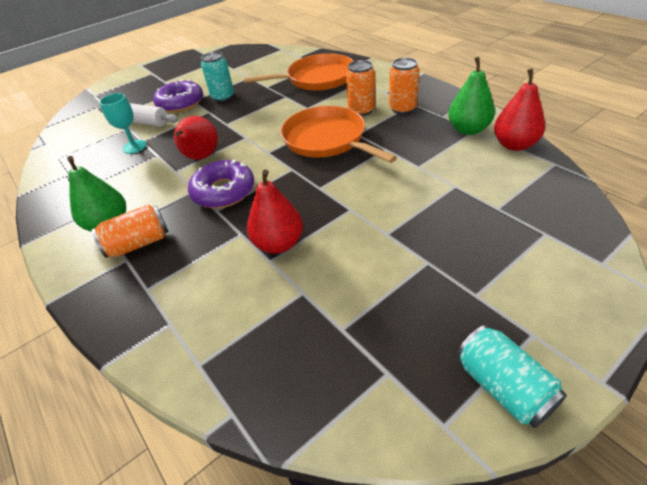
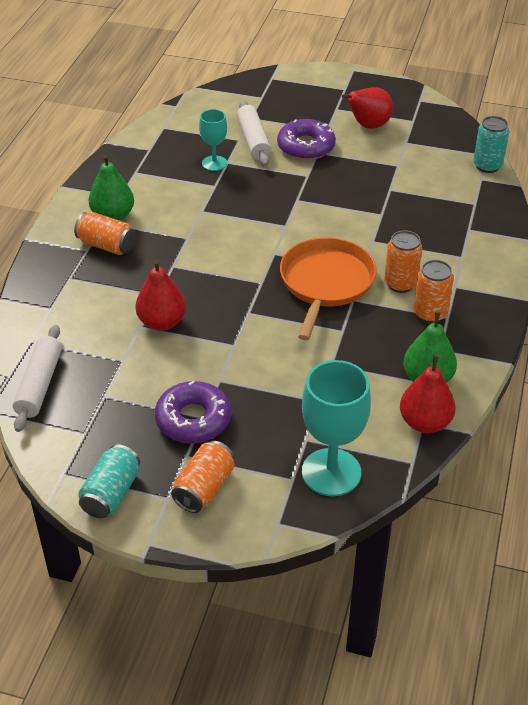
camera: 50 degrees right, 0 degrees up
(201, 157) = (232, 214): red pear -> red pear (368, 126)
(223, 97) = (341, 169): turquoise can -> turquoise can (487, 166)
(223, 191) = (198, 256): purple donut -> purple donut (193, 420)
(276, 386) = (40, 385): none -> white rolling pin
(317, 78) = (440, 219): orange pan -> none
(530, 298) = (204, 488): none -> orange can
(547, 208) = (331, 472): none -> turquoise goblet

